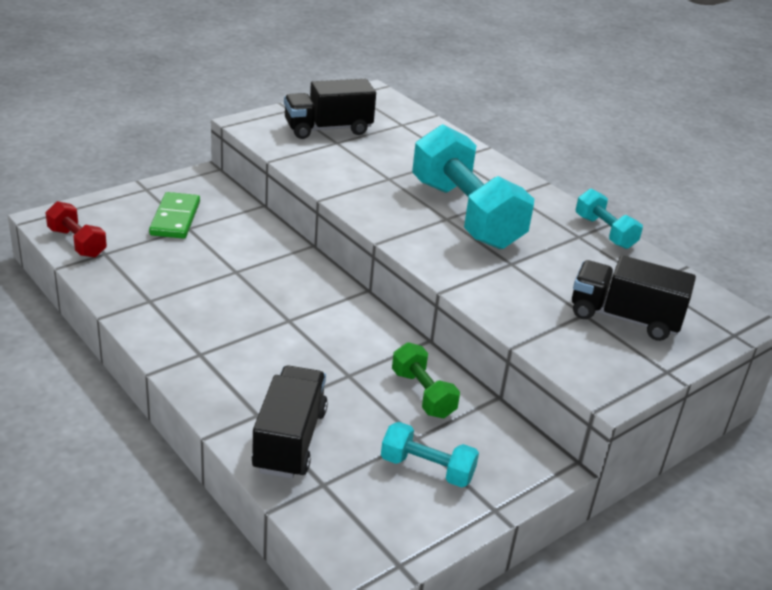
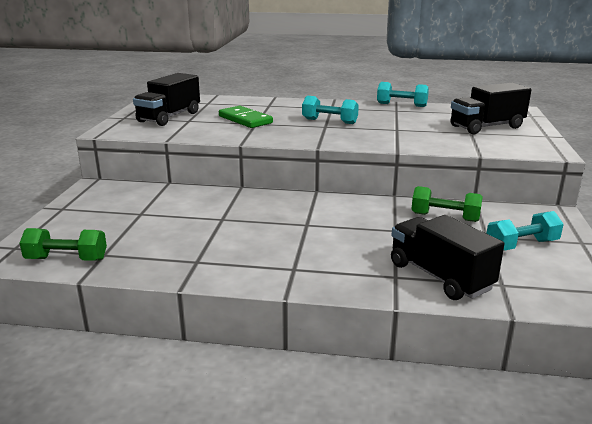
camera: 40 degrees left, 10 degrees down
(77, 243) = (66, 259): red dumbbell -> green dumbbell
(175, 218) = (120, 213): green domino -> green domino (245, 120)
(465, 214) = (329, 121): turquoise dumbbell -> turquoise dumbbell, size x0.48

